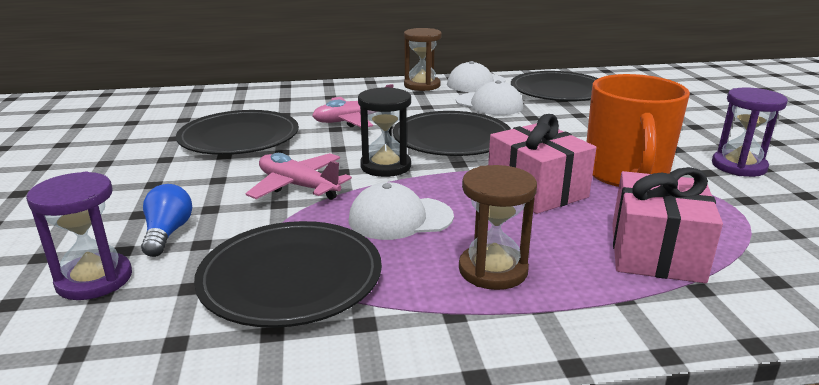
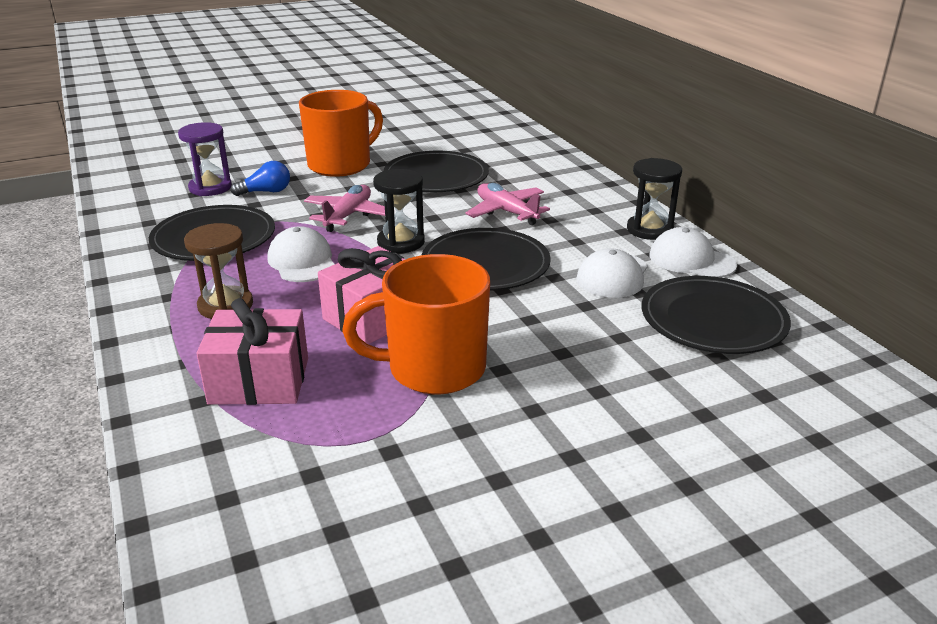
camera: 75 degrees right, 5 degrees up
(138, 180) = (341, 165): none -> orange mug
(422, 85) = (649, 230): brown hourglass -> black hourglass
(738, 166) = (495, 458): purple hourglass -> none

